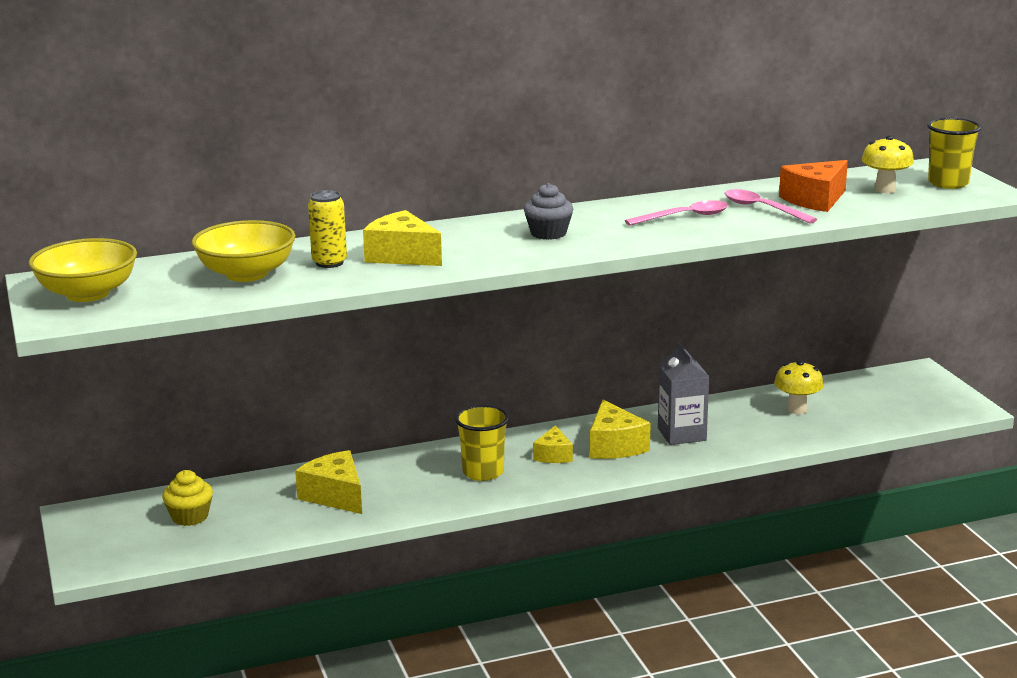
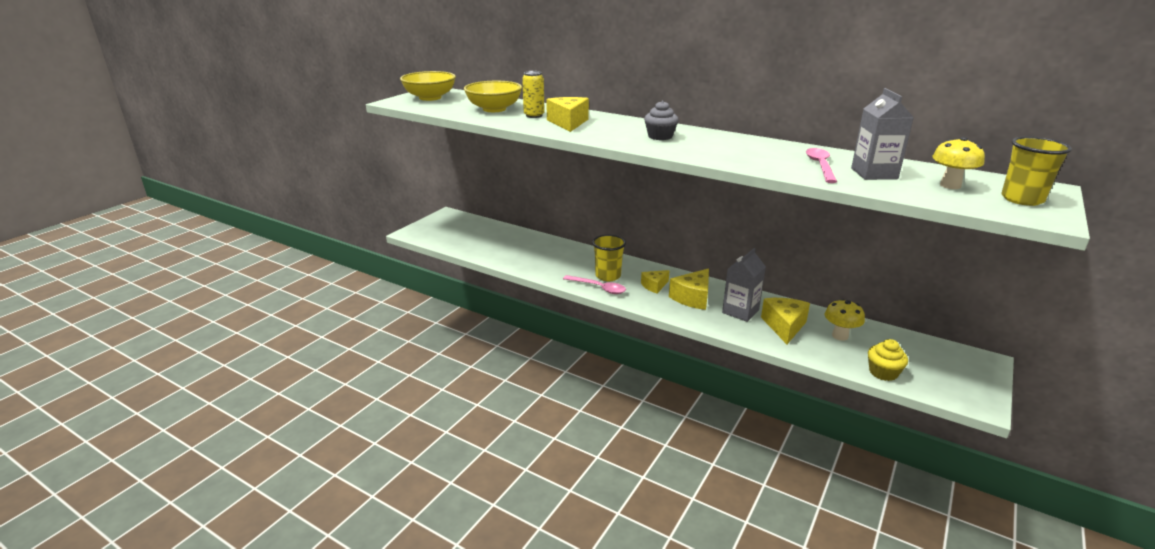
camera: 50 degrees right, 5 degrees up
(190, 517) = (474, 234): yellow cupcake -> yellow cupcake (883, 372)
(335, 496) = (534, 253): yellow cheese -> yellow cheese (784, 326)
(685, 217) = (757, 154): pink spoon -> pink spoon (598, 288)
(815, 200) = (874, 173): orange cheese -> grey carton

